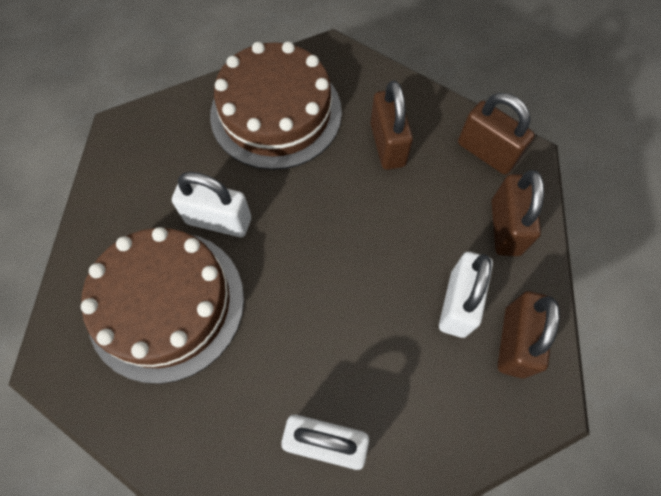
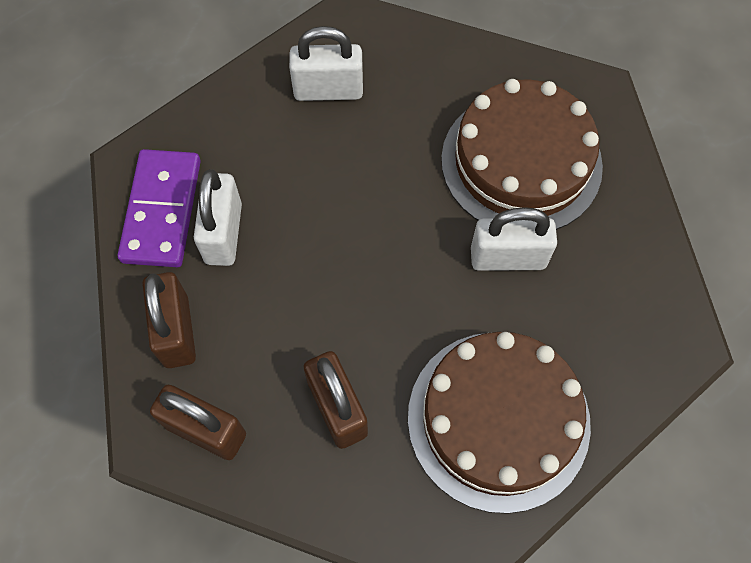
camera: 165 degrees right, 0 degrees up
(514, 341) = (162, 210): brown padlock -> purple domino

